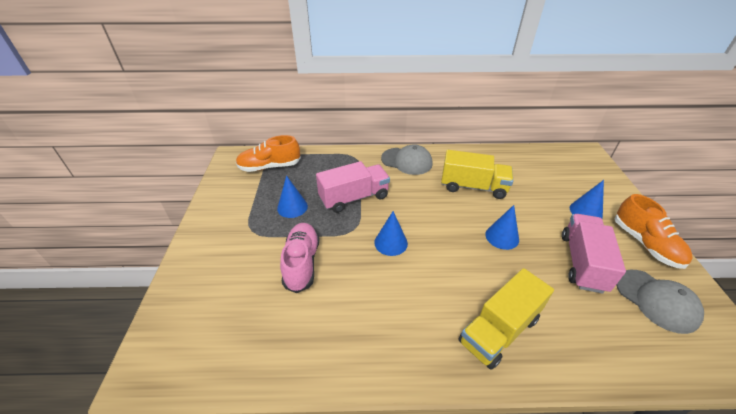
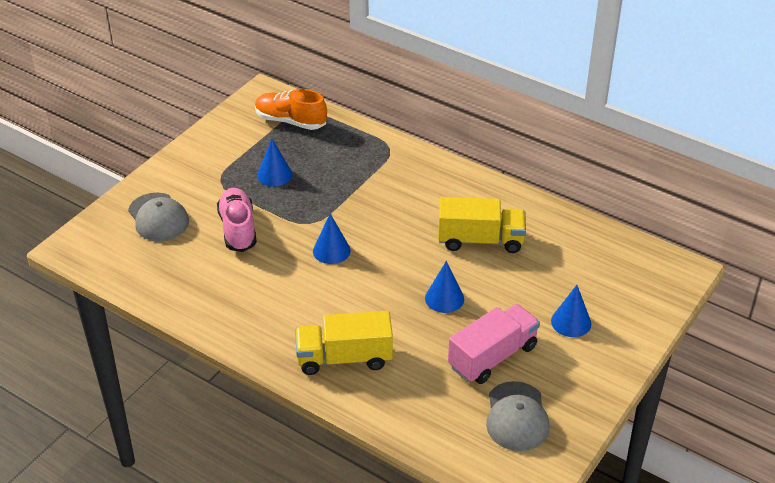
camera: 35 degrees right, 0 degrees up
(302, 263) = (238, 229): pink shoe -> pink shoe turned 45 degrees counterclockwise
(354, 198) = (342, 193): pink truck -> none
(407, 161) = (442, 179): grey cap -> grey cap (158, 217)
(473, 187) = (480, 240): yellow truck -> yellow truck turned 45 degrees counterclockwise
(645, 244) = (586, 378): orange shoe -> none

